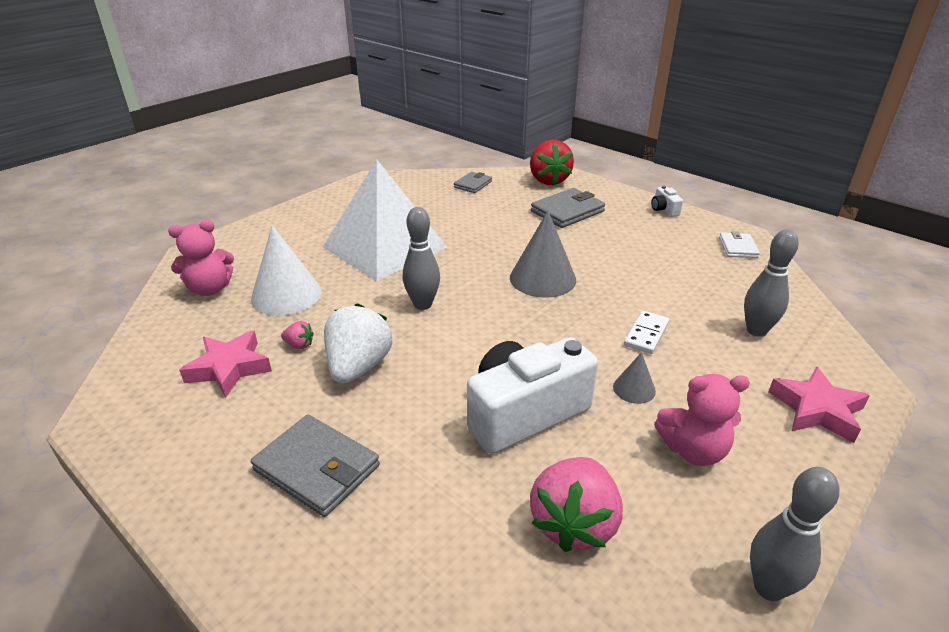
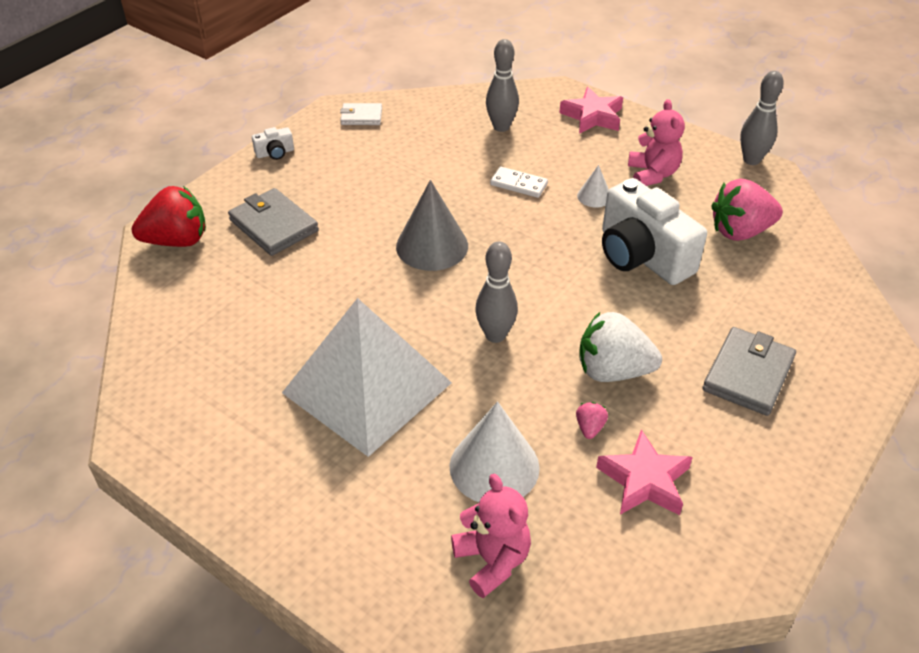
camera: 95 degrees left, 10 degrees up
(473, 184) = (178, 315): grey wallet -> none
(574, 523) = (740, 231): pink strawberry -> pink strawberry turned 150 degrees clockwise
(634, 389) = (594, 196): grey cone -> white cone

